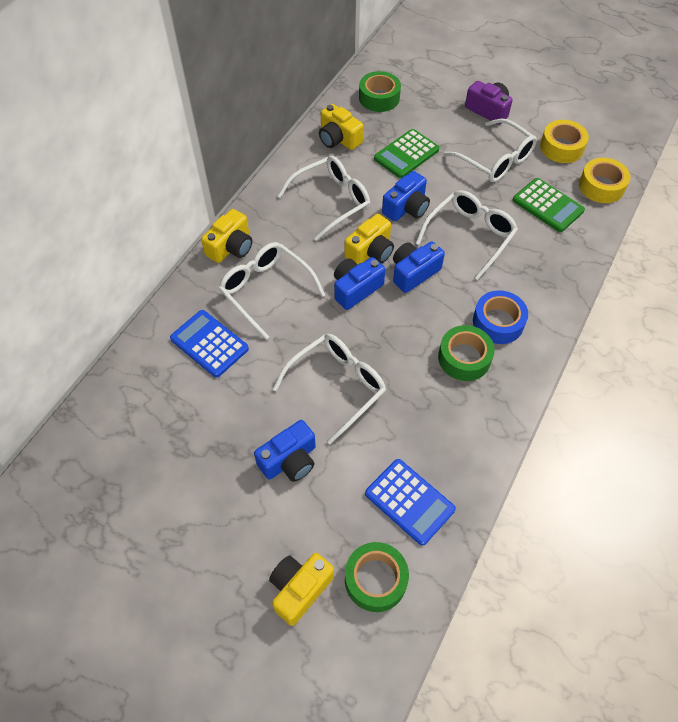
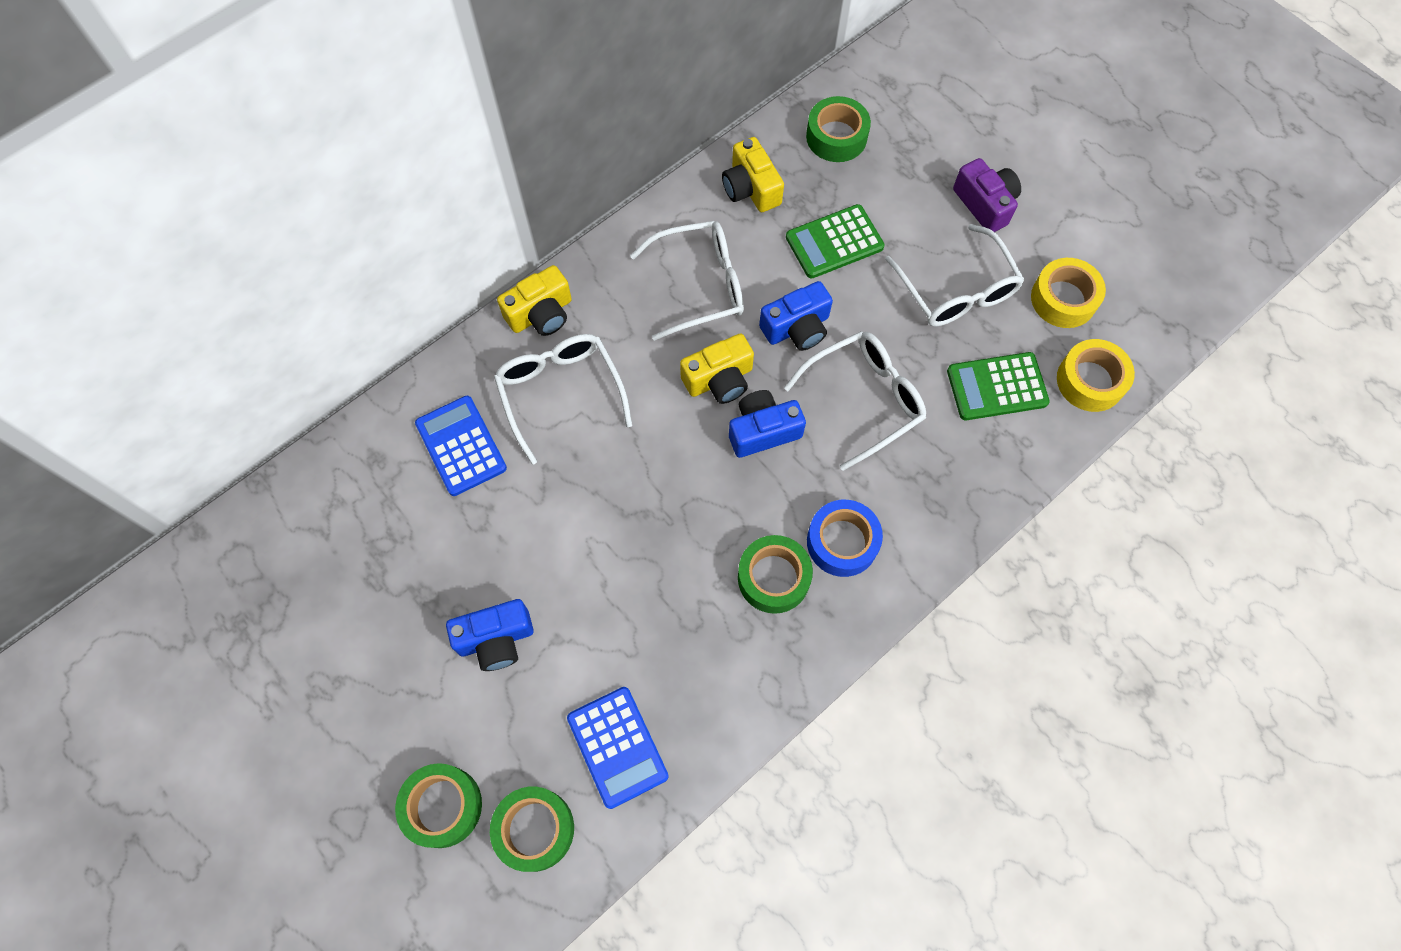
camera: 20 degrees right, 10 degrees up
(299, 589) = (442, 806): yellow camera -> green tape
(337, 386) = (594, 560): white glasses -> none
(356, 289) = (676, 429): blue camera -> none
(548, 205) = (997, 387): green calculator -> green calculator turned 105 degrees clockwise

